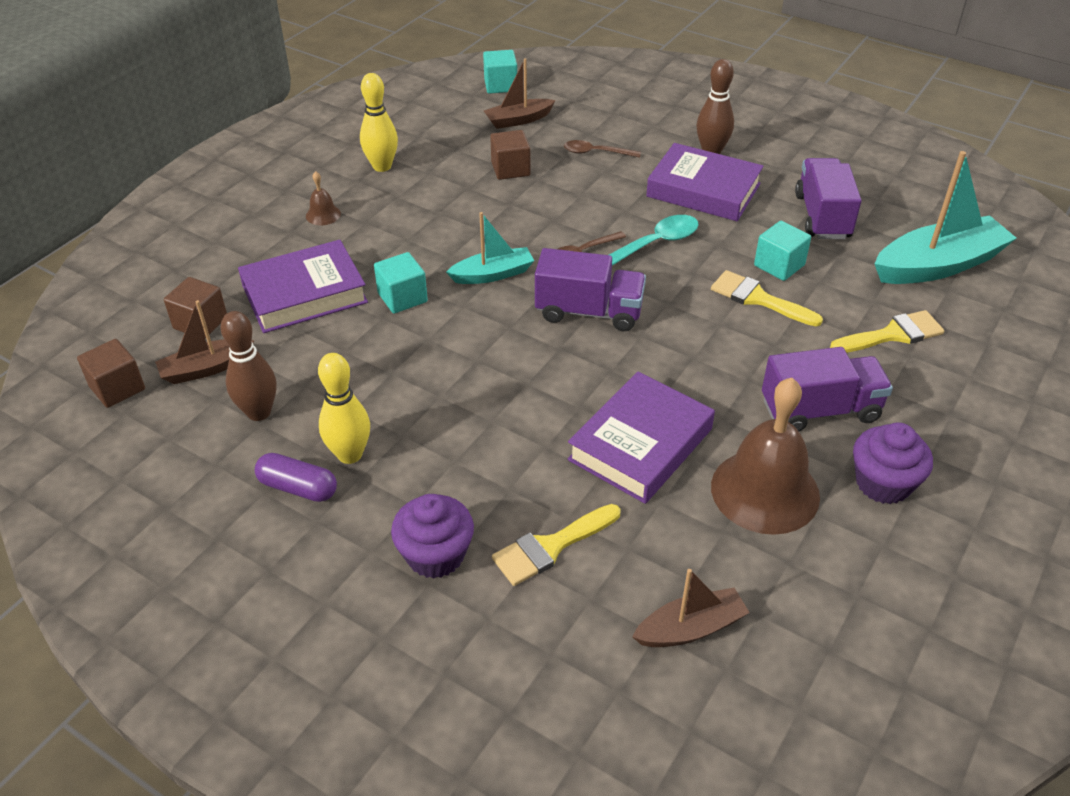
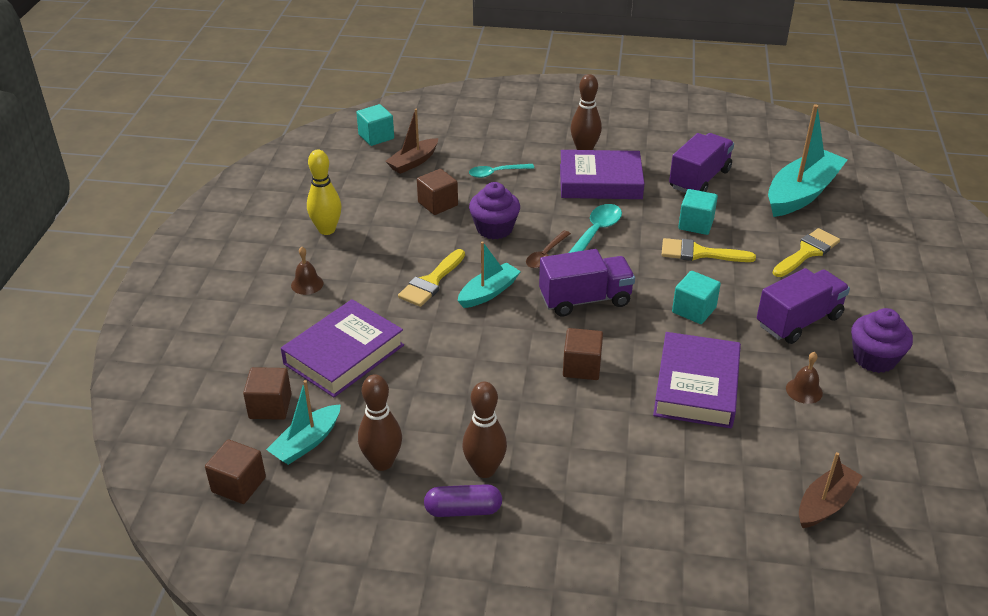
camera: 25 degrees left, 5 degrees down
(206, 369) = (306, 442): brown boat -> turquoise boat
(350, 454) = (484, 470): yellow bowling pin -> brown bowling pin
(402, 297) = (429, 332): turquoise cube -> turquoise cube (694, 310)
(435, 555) = (610, 521): purple cupcake -> purple cupcake (494, 228)
(530, 382) = (581, 367): none -> brown cube
(551, 547) = (689, 483): yellow brush -> yellow brush (431, 282)
(596, 153) = (496, 173): brown spoon -> turquoise spoon
(765, 491) = (804, 390): brown bell -> brown bell, size x0.42
(822, 216) = (699, 179): purple truck -> purple truck turned 60 degrees clockwise

